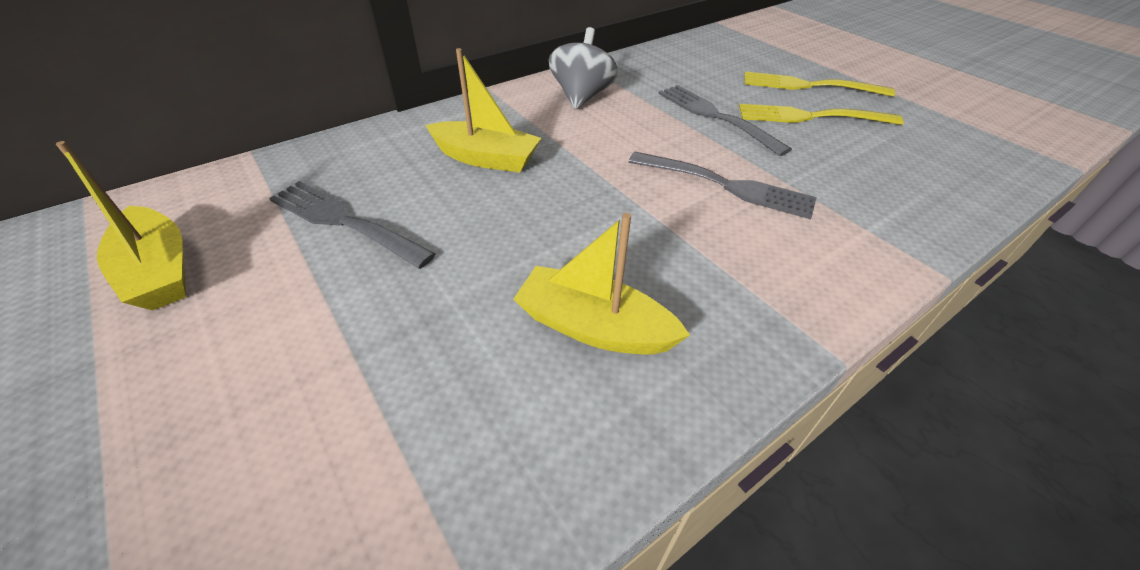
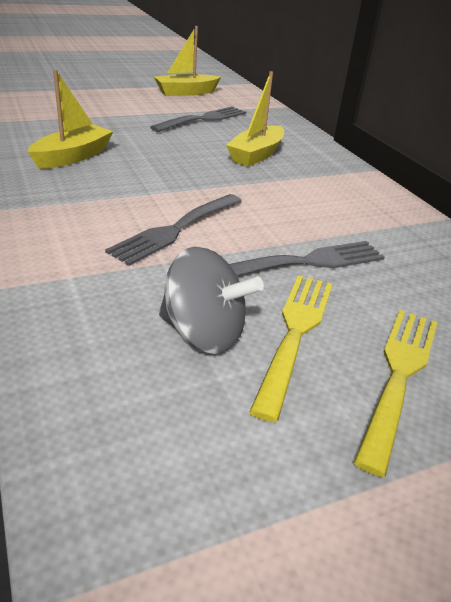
camera: 100 degrees right, 10 degrees down
(582, 96) = (357, 203): grey spinning top -> grey spinning top (203, 334)

